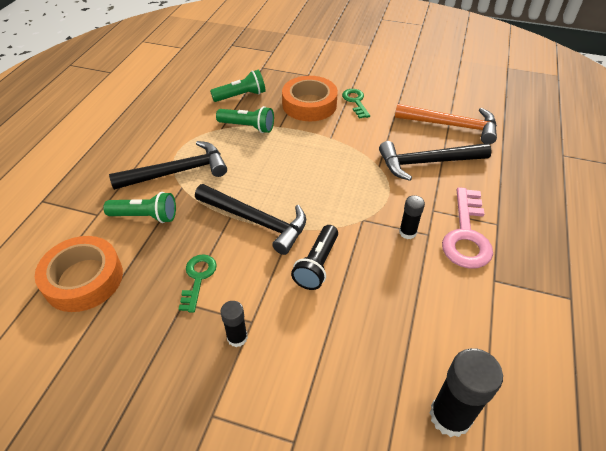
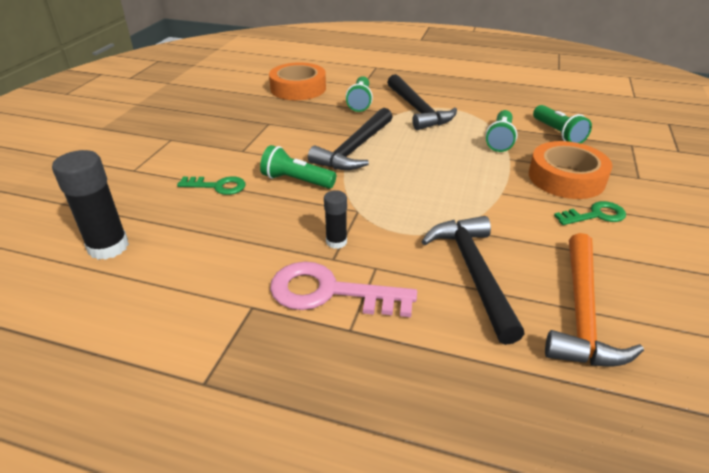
camera: 90 degrees right, 10 degrees down
(198, 278) = (291, 127): green key -> green key (217, 186)
(237, 337) = (229, 145): black glue stick -> none
(317, 265) = (296, 181): black flashlight -> green flashlight

